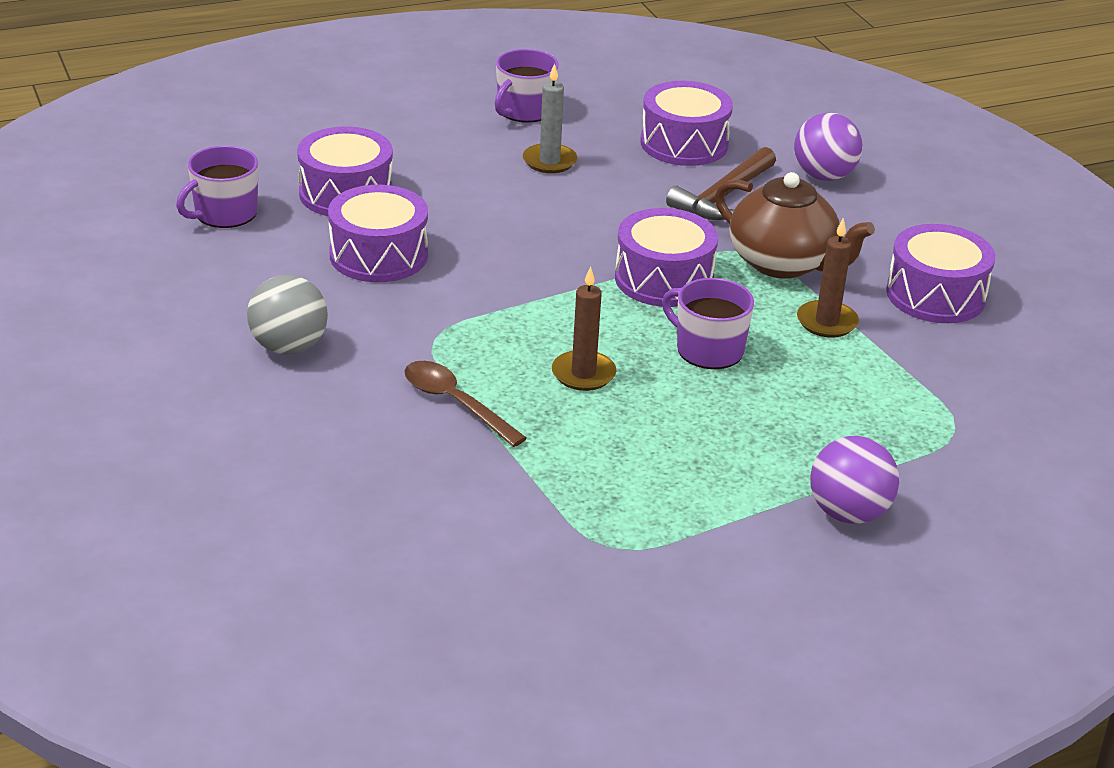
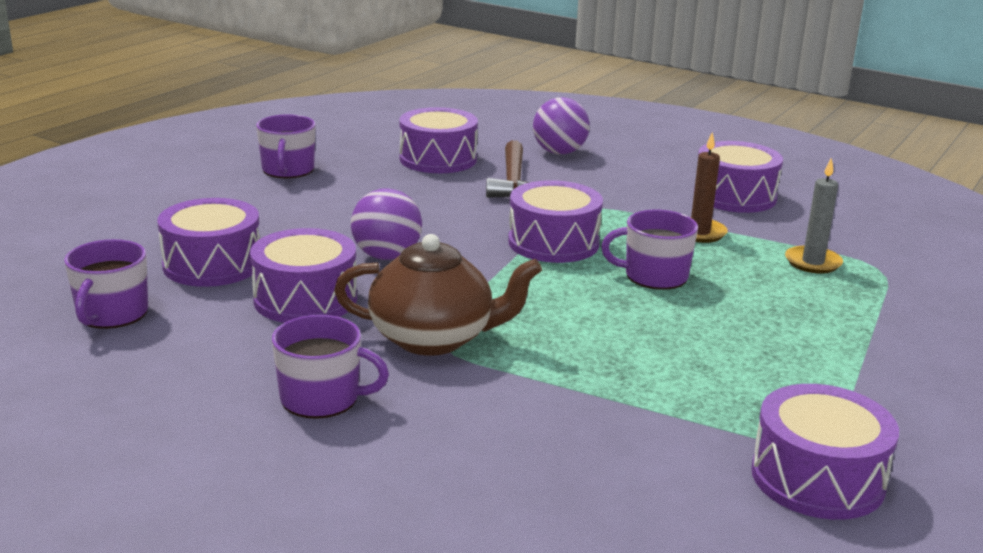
camera: 35 degrees left, 10 degrees down
(289, 347) = (322, 398): grey ball -> purple mug
(455, 403) = (532, 385): brown spoon -> none
(549, 161) = (355, 195): grey candle -> grey candle (813, 262)
(567, 574) = (817, 478): none -> purple drum
(583, 374) = (596, 324): brown candle -> none
(783, 263) = (616, 208): brown teapot -> brown teapot (434, 338)
(848, 513) = (911, 344): purple ball -> purple ball (386, 256)

